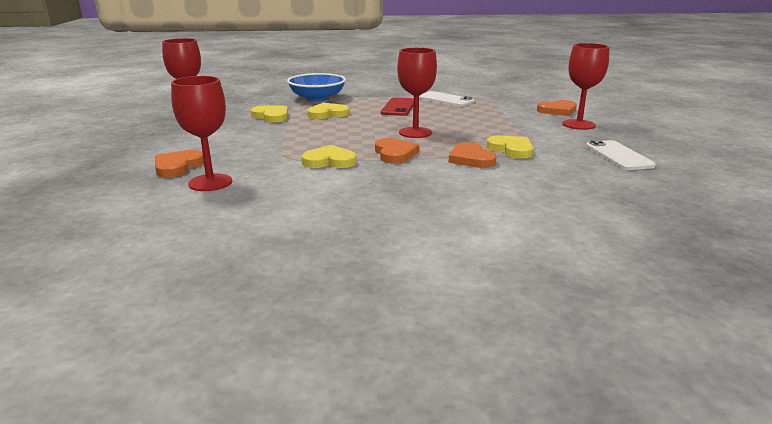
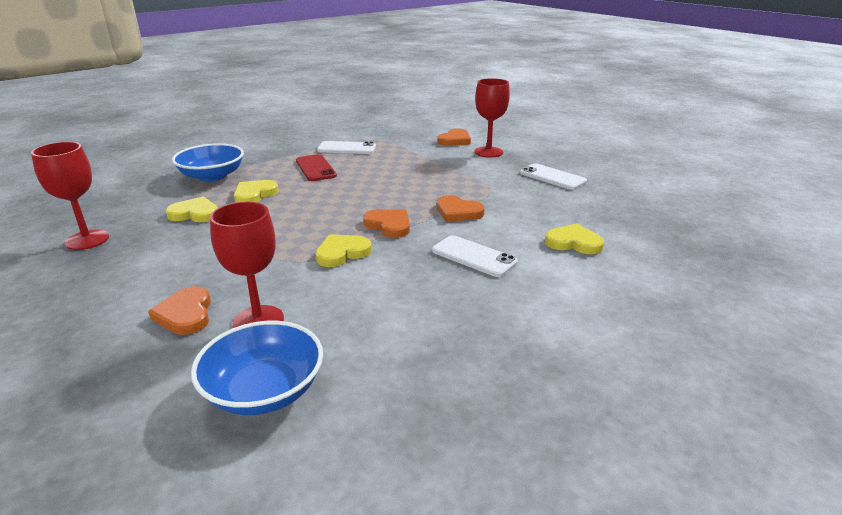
camera: 35 degrees left, 5 degrees up
(151, 219) = (264, 390): none -> blue bowl
(415, 132) = (373, 195): red goblet -> none
(431, 191) = (474, 256): none -> white phone
(511, 149) = (474, 192): yellow heart -> yellow heart (573, 243)

